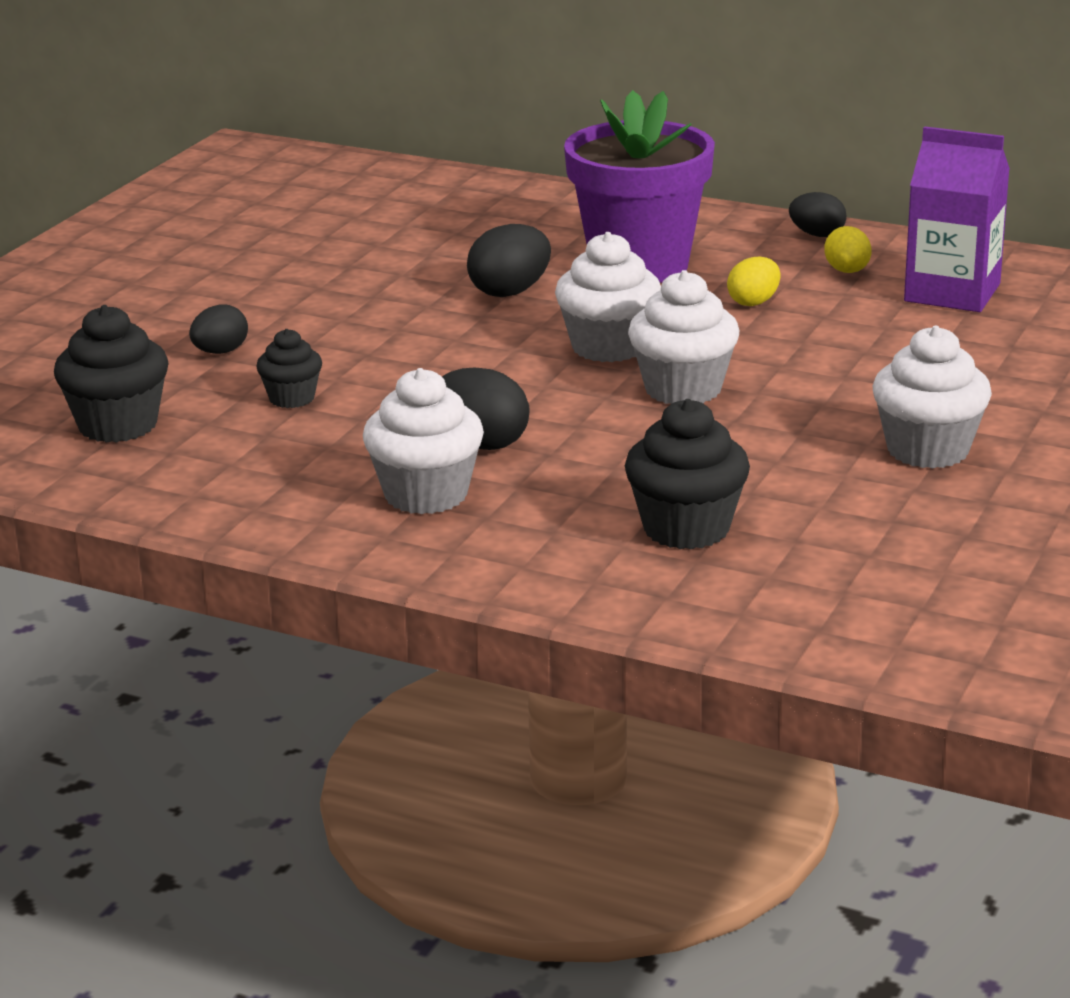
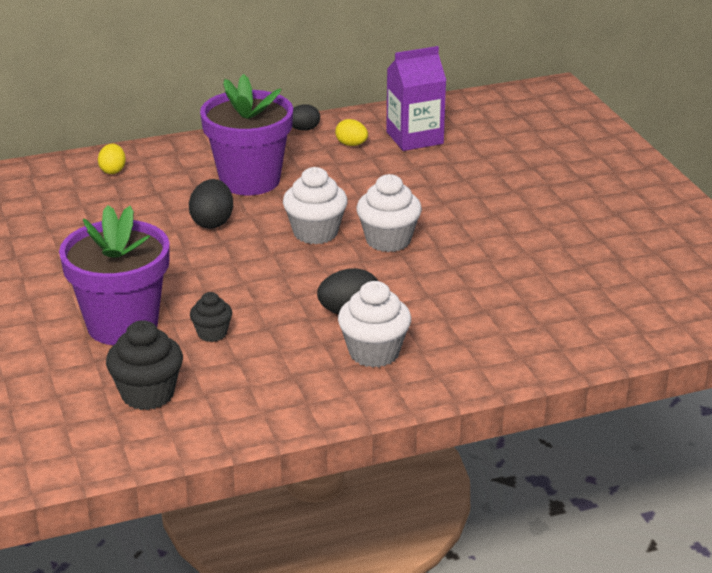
camera: 45 degrees left, 5 degrees up
(220, 352) = (122, 325): black egg -> purple flower pot
(686, 528) = (512, 311): black cupcake -> none
(753, 302) = (339, 179): yellow egg -> yellow egg (113, 170)
(927, 450) = (538, 224): white cupcake -> none

